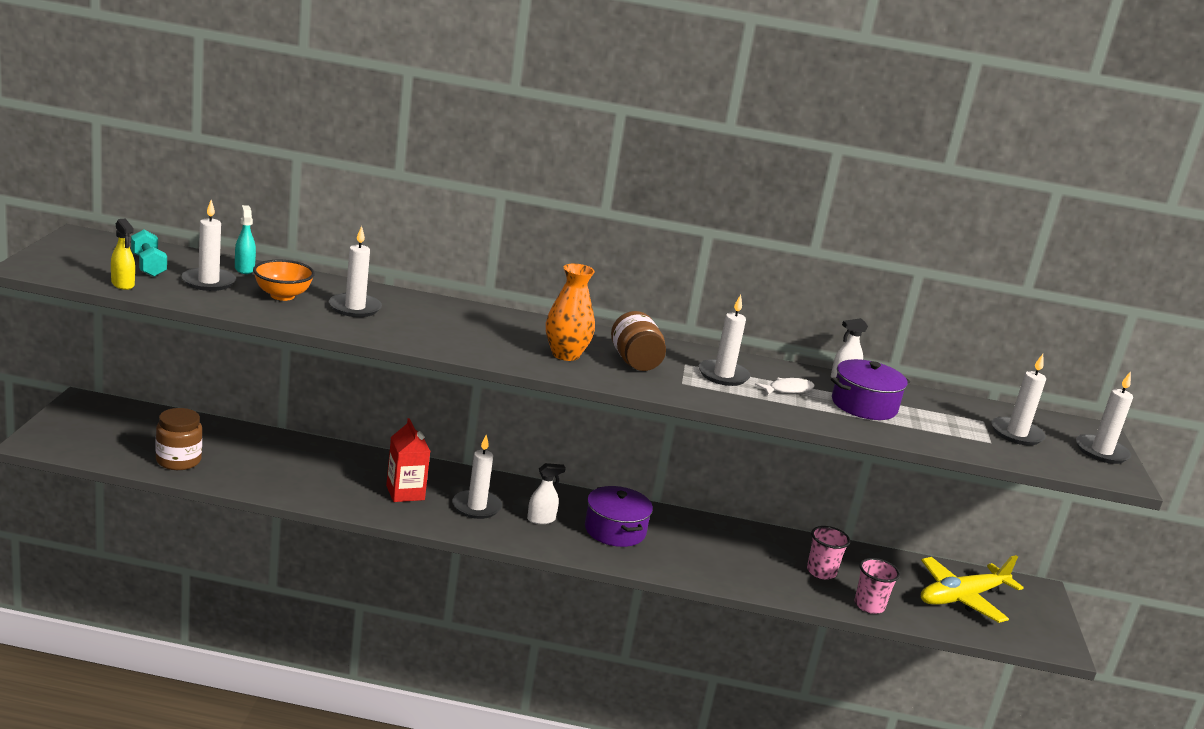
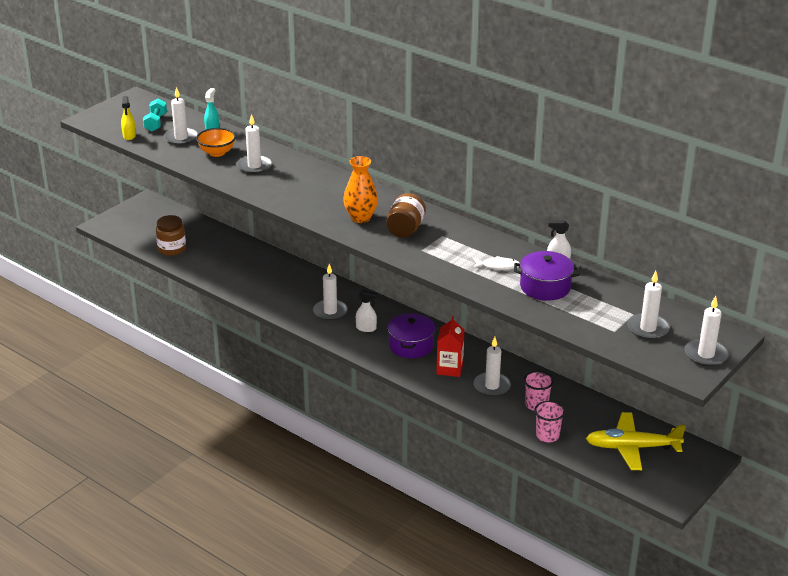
camera: 35 degrees right, 10 degrees up
(405, 493) = (292, 294): red carton -> red carton (449, 368)
(723, 375) = (461, 248): white candle -> white candle (492, 386)

